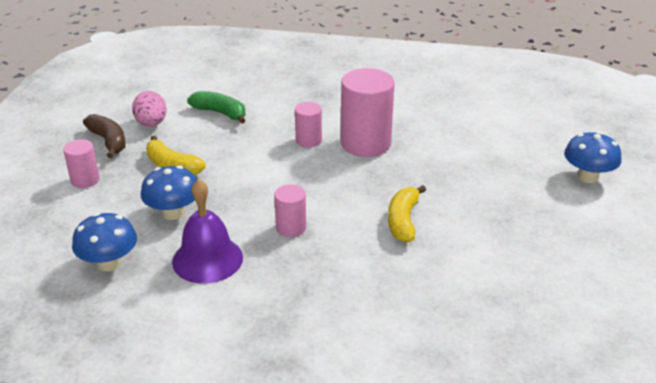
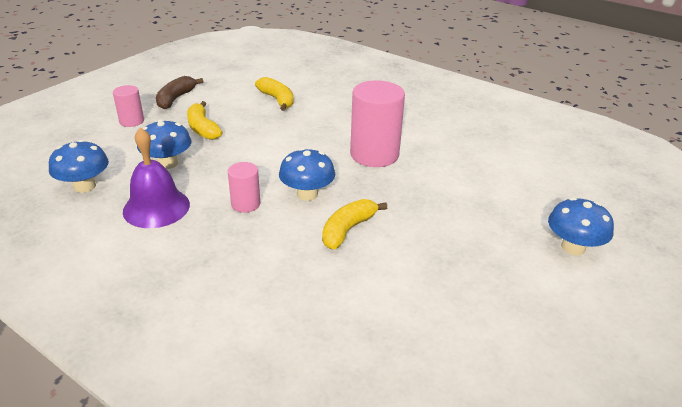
camera: 25 degrees right, 0 degrees up
(108, 141) = (176, 99): brown banana -> brown banana turned 150 degrees counterclockwise
(151, 124) = (218, 94): pink egg -> none
(220, 113) = (277, 100): green banana -> yellow banana
(308, 140) = (327, 139): pink cylinder -> none
(339, 200) = (307, 194): none -> blue mushroom

